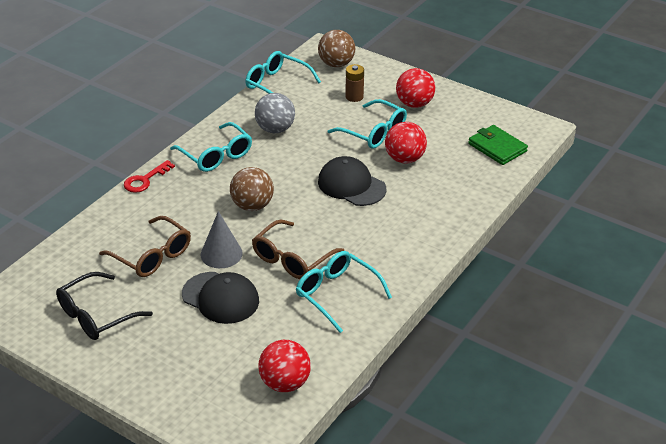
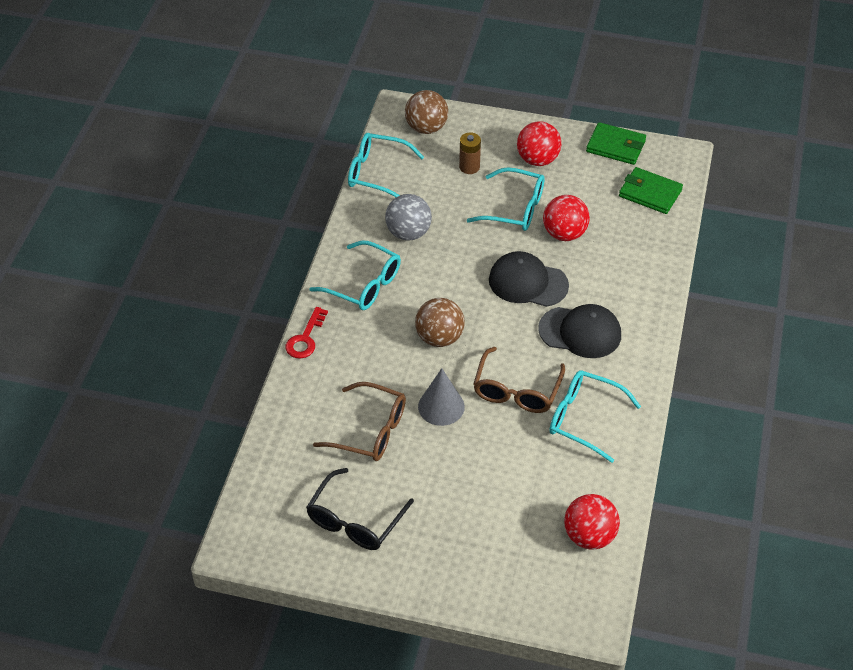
camera: 20 degrees left, 10 degrees up
(220, 298) = (470, 459): black cap -> black cap (580, 332)
(487, 109) = (615, 146): none -> green wallet

